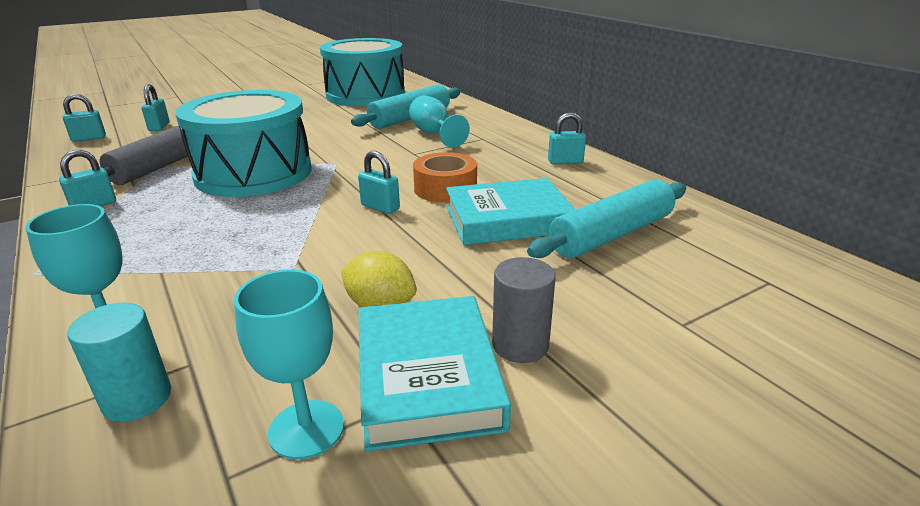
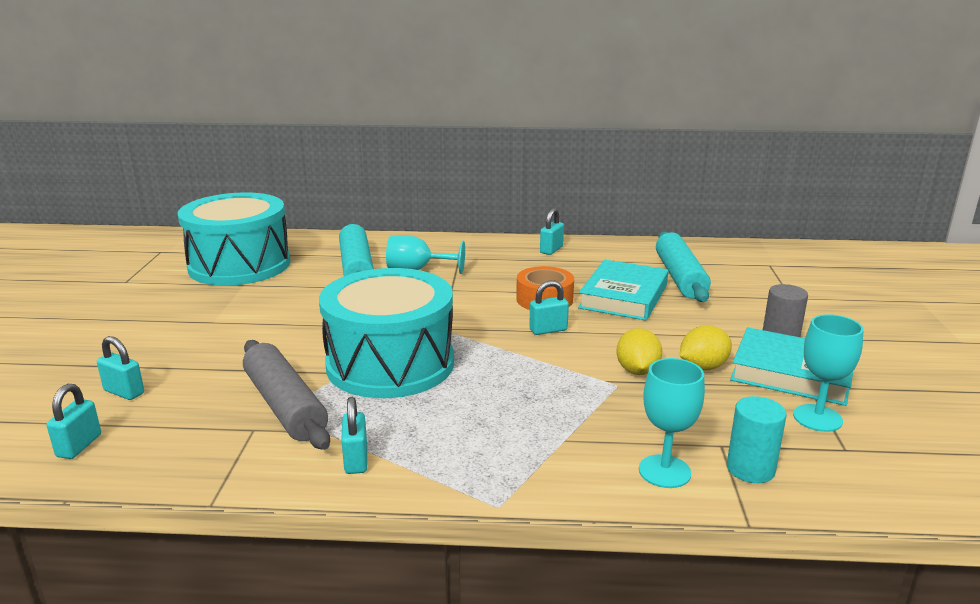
camera: 55 degrees left, 5 degrees down
(333, 270) = (637, 371): none -> yellow lemon

